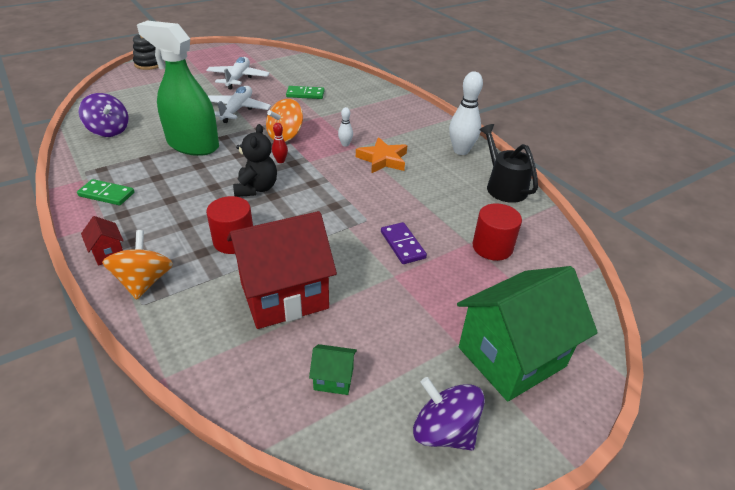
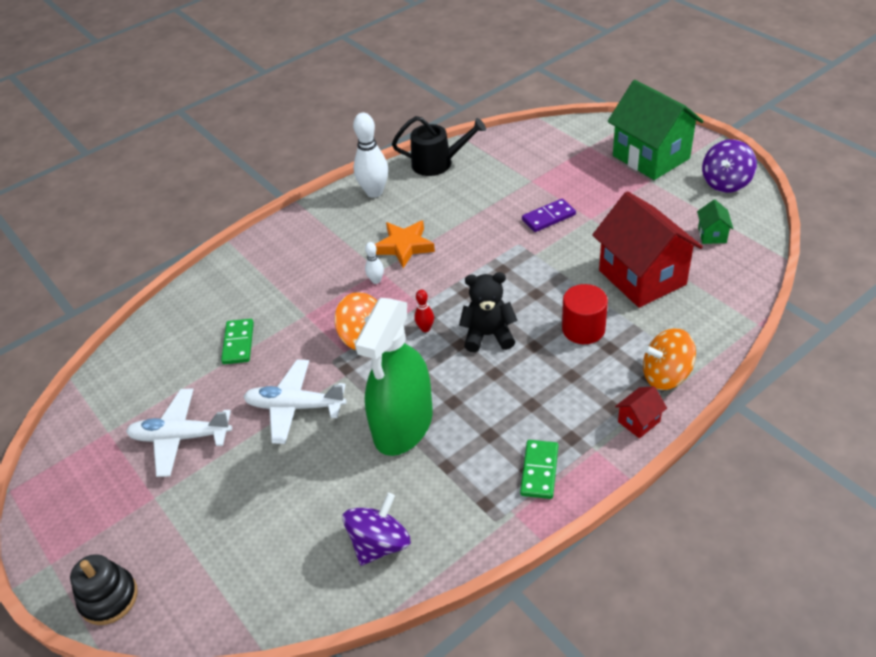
camera: 90 degrees left, 5 degrees up
(492, 247) = (533, 168): red cylinder -> none
(503, 186) = (437, 163): black watering can -> black watering can turned 150 degrees counterclockwise

